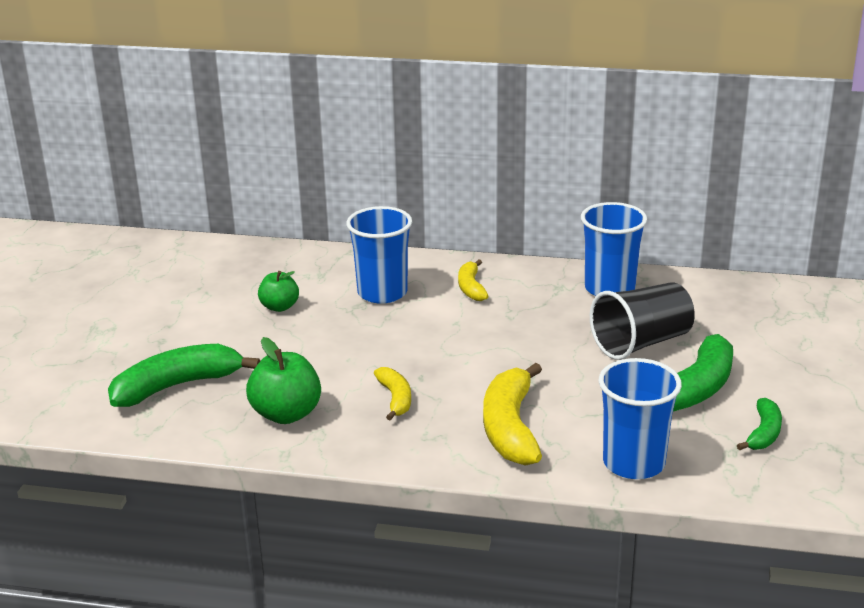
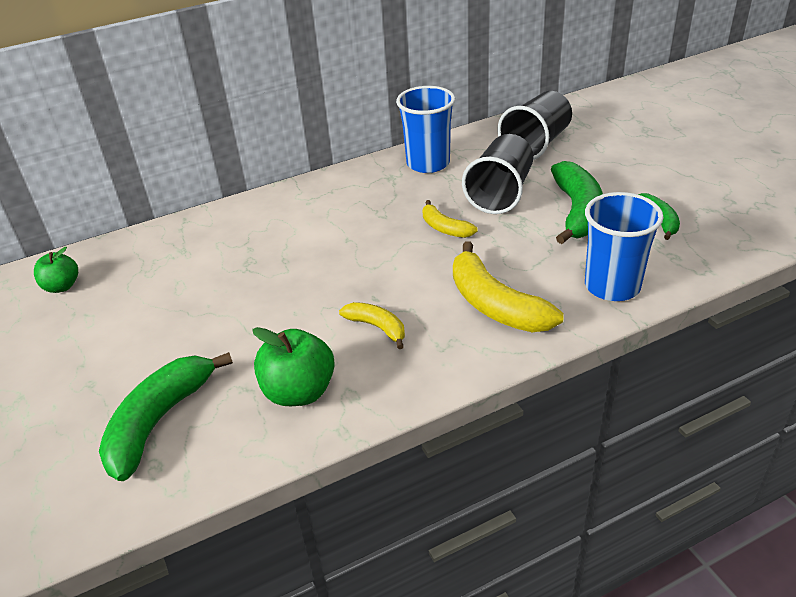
camera: 35 degrees left, 10 degrees up
(279, 307) = (176, 295): green apple -> green apple (62, 286)
(382, 293) = (256, 242): blue cup -> none
(471, 288) = (325, 206): yellow banana -> yellow banana (445, 228)
(741, 314) = (536, 144): none -> black cup

